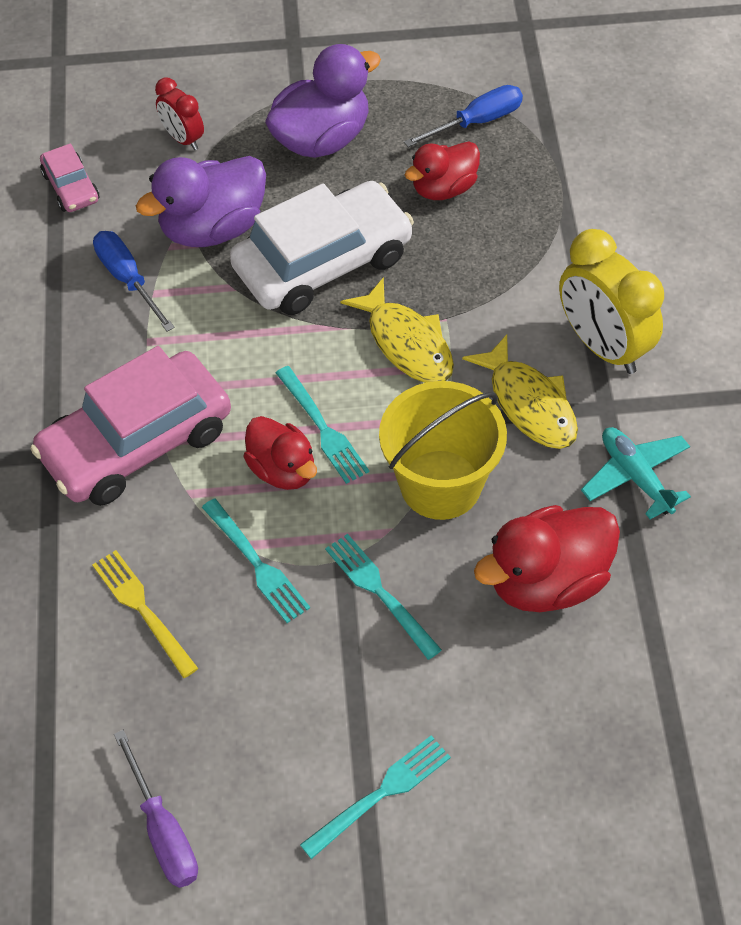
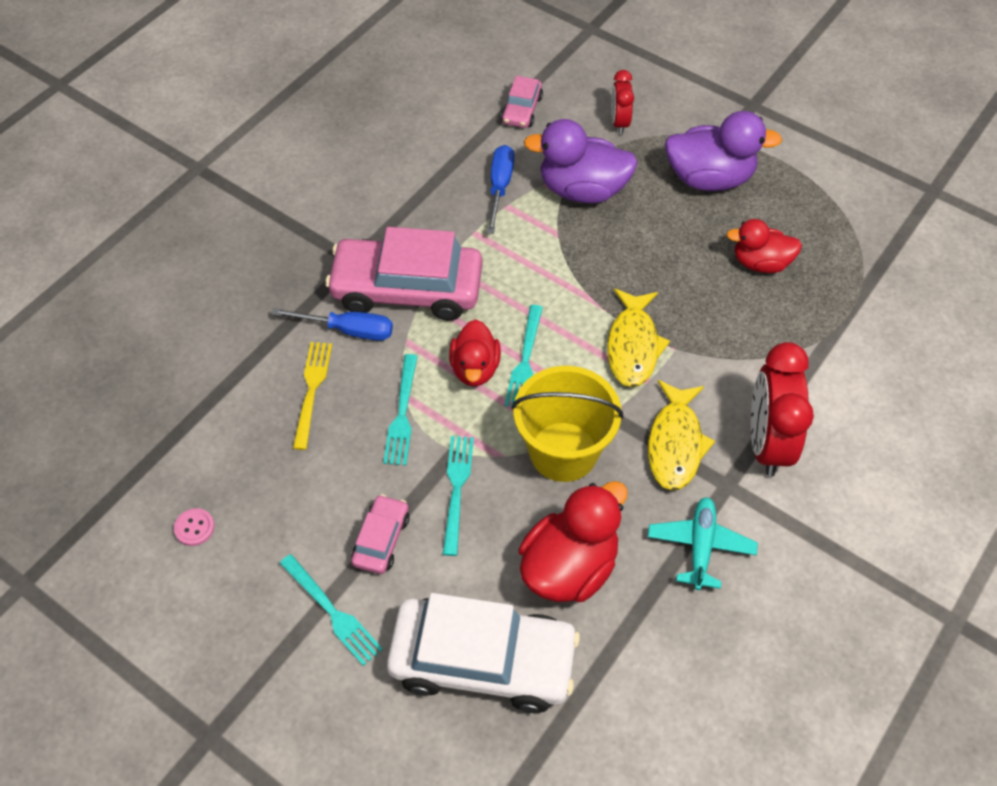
camera: 40 degrees right, 0 degrees up
(163, 830) = (194, 528): purple screwdriver -> pink button
(323, 262) = (630, 257): white car -> white car (483, 661)
(357, 692) = (381, 539): none -> pink car
(381, 793) = (333, 612): turquoise fork -> turquoise fork turned 45 degrees clockwise
(476, 122) = (829, 234): blue screwdriver -> blue screwdriver (348, 330)
(547, 581) = (569, 567): red duck -> red duck turned 120 degrees clockwise
(602, 346) = (767, 443): yellow clock -> red clock

